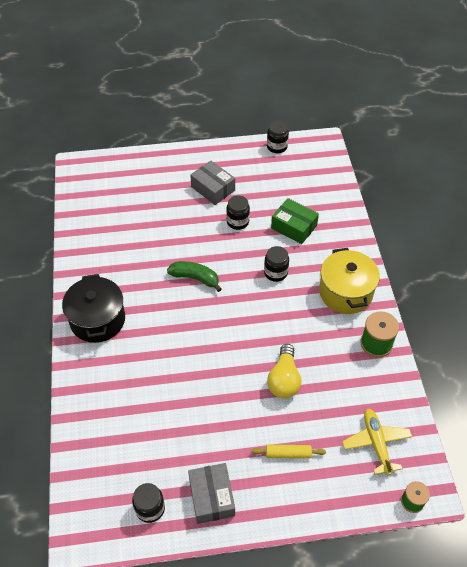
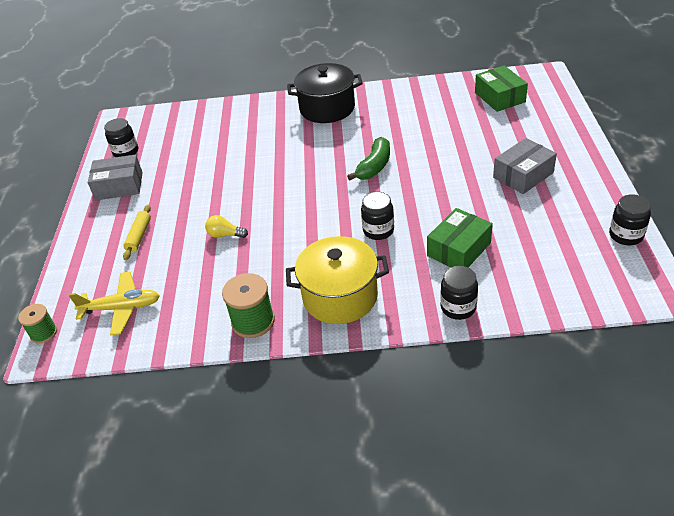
camera: 100 degrees right, 10 degrees down
(105, 195) = (499, 97): none -> green box
(238, 222) = (465, 197): black jar -> black jar (458, 307)
(284, 379) = (225, 235): yellow light bulb -> yellow light bulb, size x0.58

